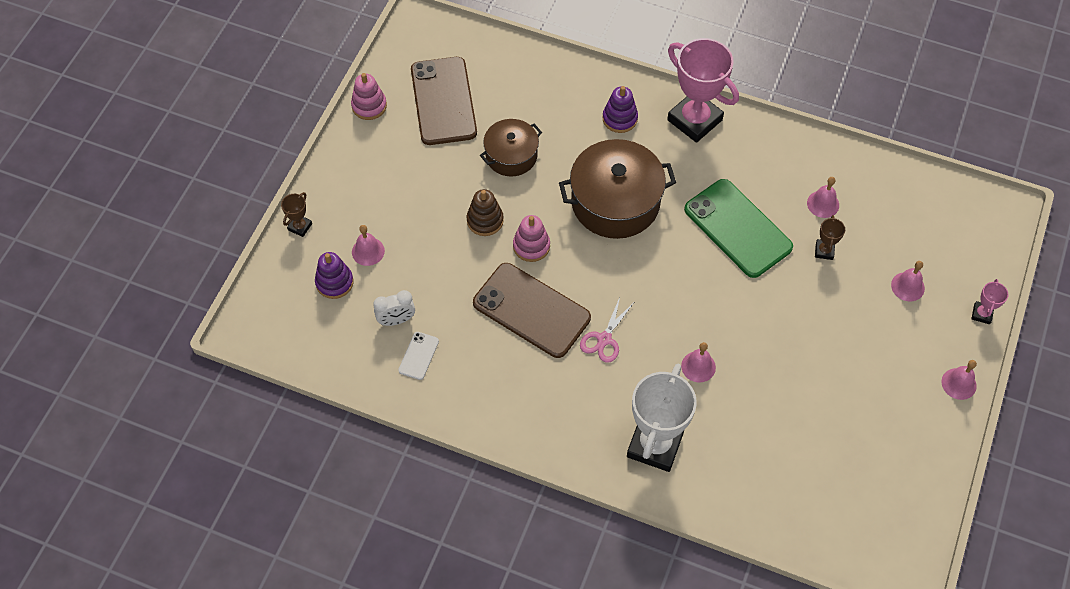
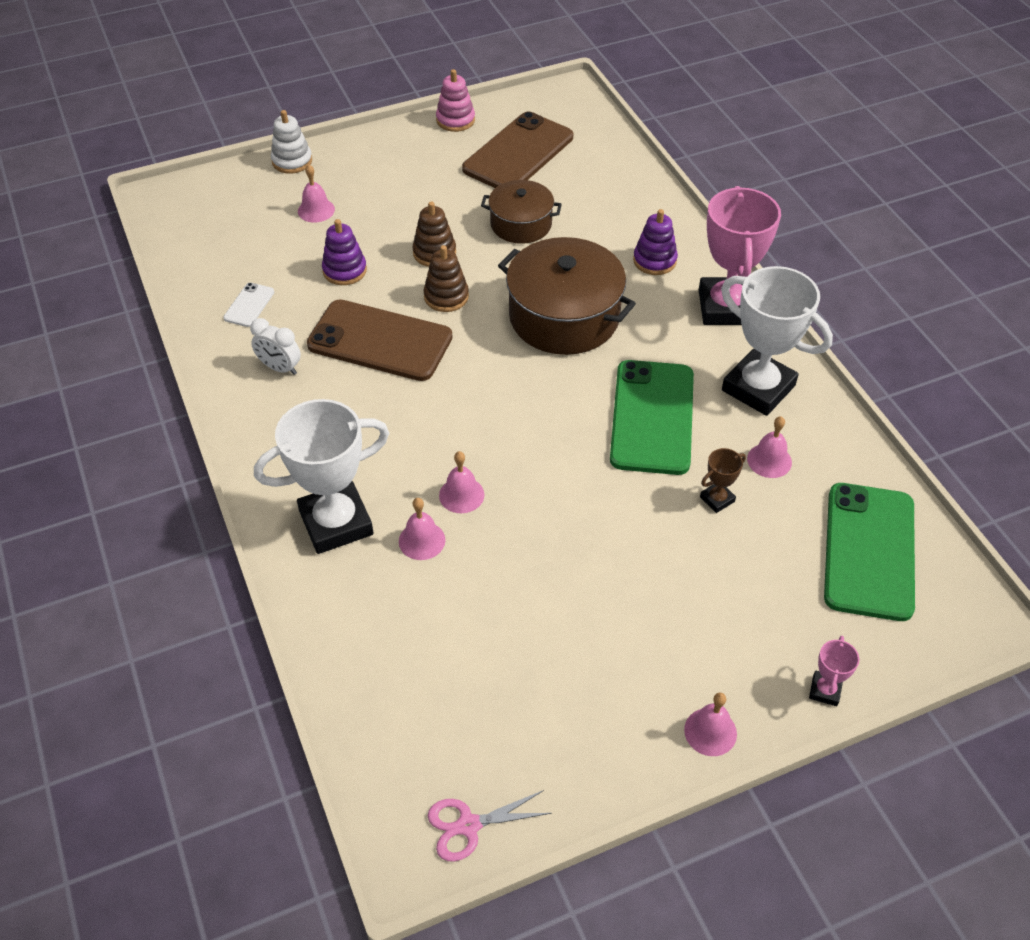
camera: 45 degrees right, 10 degrees down
(300, 227) = (292, 161): brown trophy -> white stacking toy
(334, 282) = (262, 212): purple stacking toy -> purple stacking toy (344, 270)
(396, 320) = (269, 269): white clock -> white clock (280, 368)
(418, 356) = (249, 305): white phone -> white phone turned 45 degrees counterclockwise
(531, 246) = (446, 297): pink stacking toy -> brown stacking toy
(531, 310) = (380, 341): brown phone -> brown phone turned 60 degrees counterclockwise
(604, 339) = (409, 408): pink scissors -> pink scissors (468, 825)
(769, 162) = (758, 388): none -> white trophy
(907, 286) = (769, 598): pink bell -> pink bell (422, 540)
(922, 217) = (869, 551): none -> green phone
(982, 314) = (825, 690): pink trophy -> pink trophy turned 45 degrees counterclockwise

